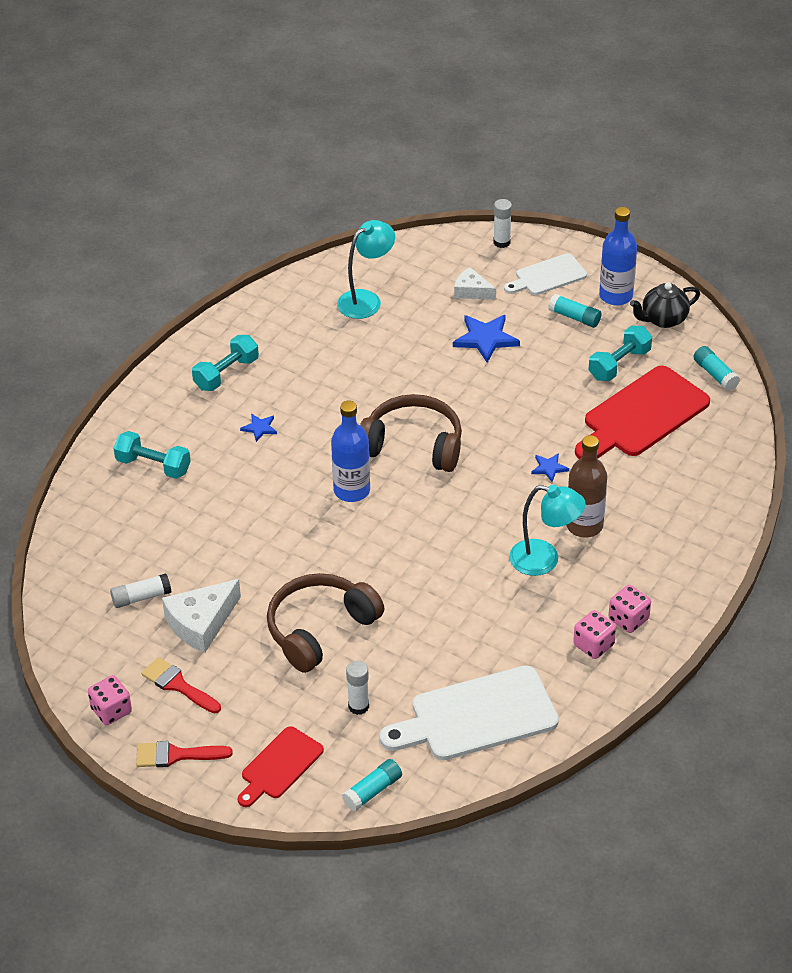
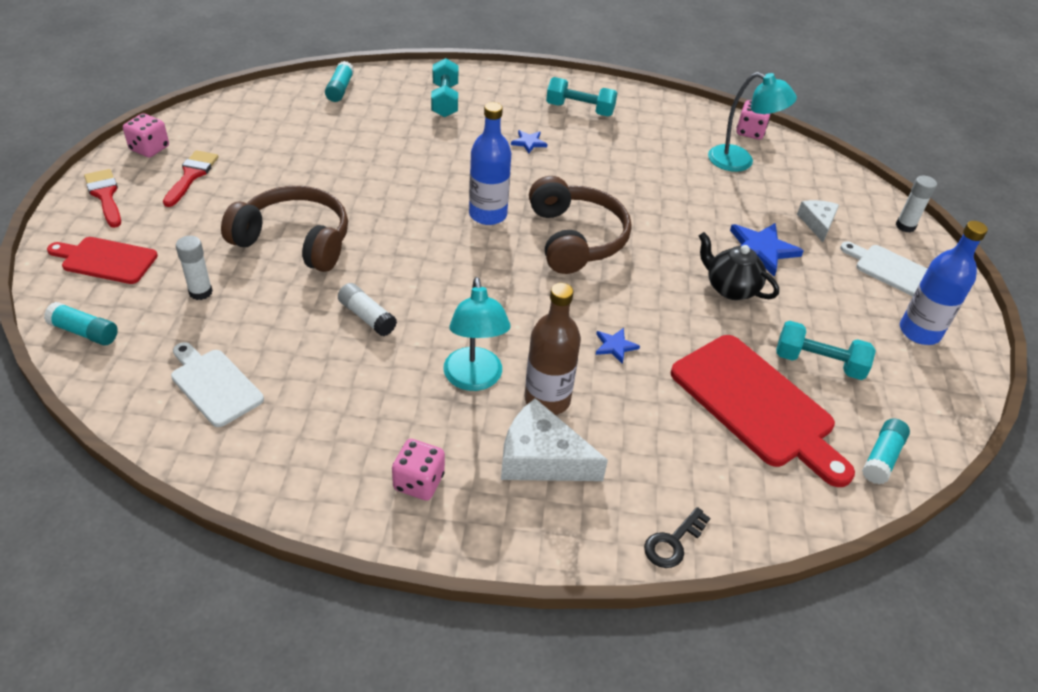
camera: 60 degrees right, 0 degrees up
(141, 597) = (288, 131): white glue stick -> white glue stick (367, 317)
(201, 623) = (272, 169): white cheese -> white cheese (542, 458)
(477, 716) = (214, 385): white cutting board -> white cutting board, size x0.58
(574, 317) = (854, 307): turquoise glue stick -> turquoise glue stick (340, 89)
(593, 645) = (362, 459): pink dice -> pink dice (750, 132)
(642, 415) = (756, 405): red cutting board -> red cutting board turned 150 degrees counterclockwise
(663, 319) = (924, 383): black teapot -> black teapot (730, 288)
(734, 506) = (673, 542): none -> black key

